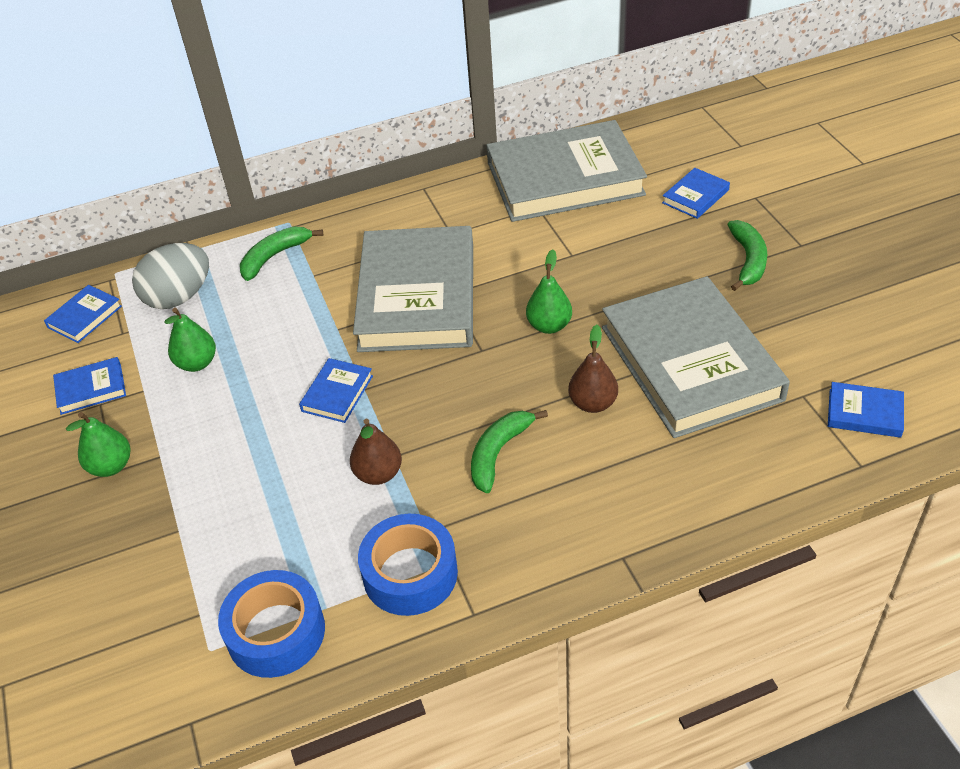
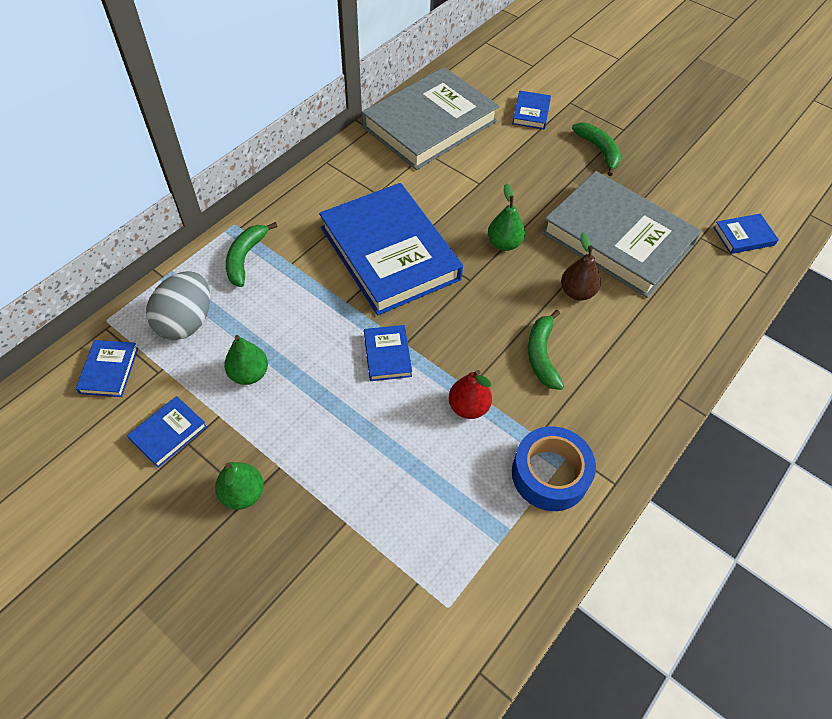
camera: 35 degrees left, 10 degrees up
(276, 632) = (488, 567): blue tape -> none
(378, 474) = (468, 407): brown pear -> red pear
(417, 296) = (390, 253): grey book -> blue book

